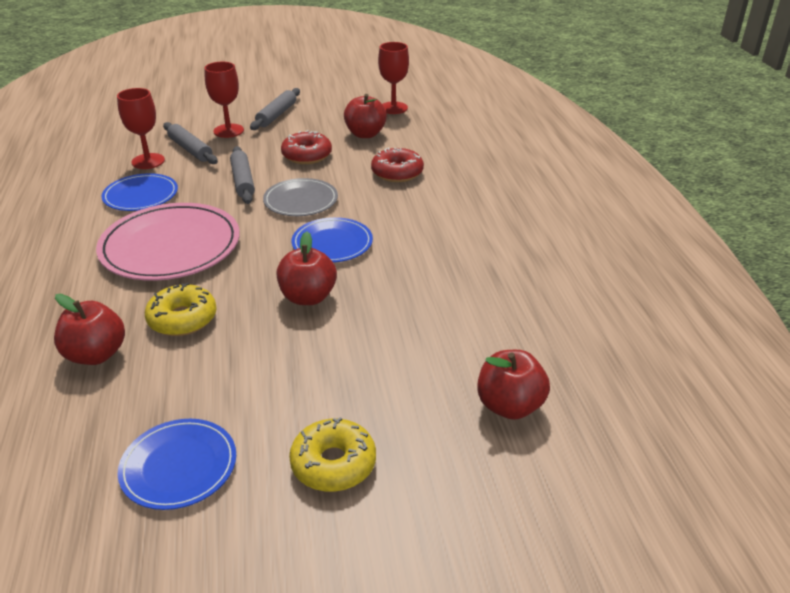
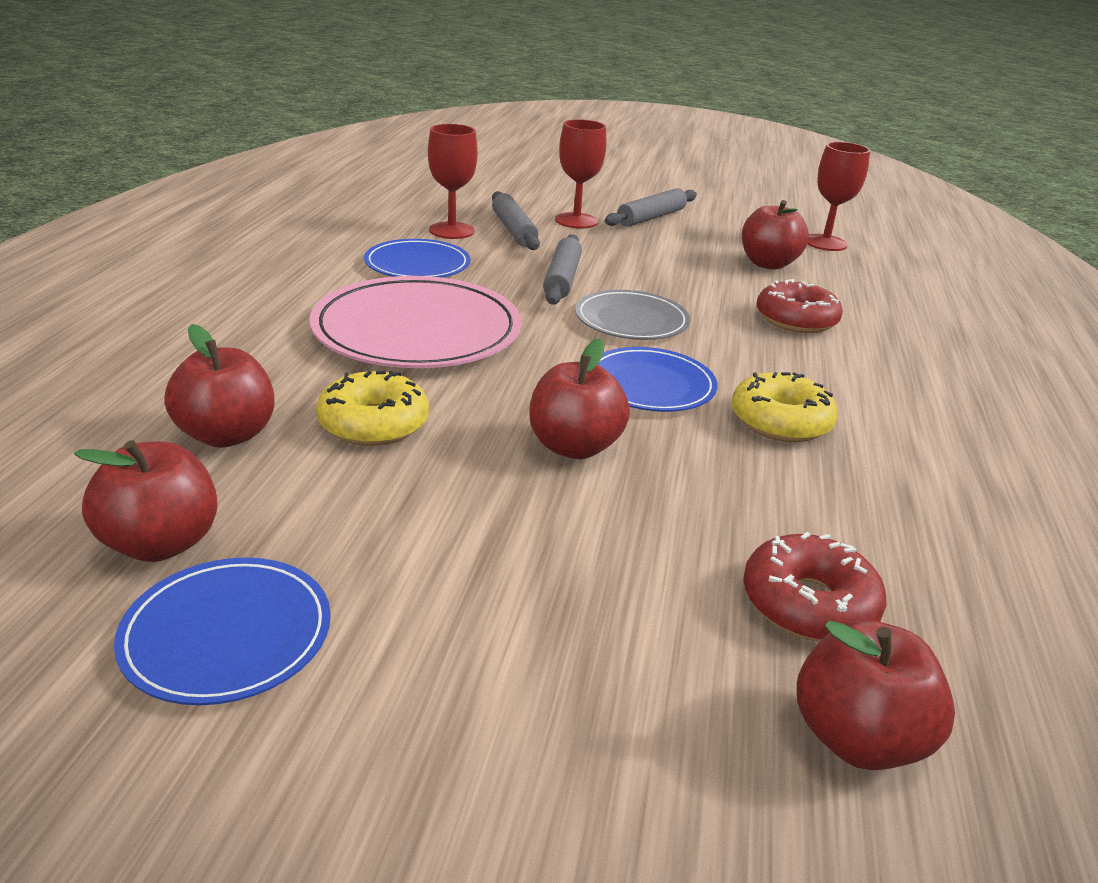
camera: 20 degrees right, 5 degrees down
(104, 432) = (161, 543): none -> red apple
(307, 155) = (669, 270): red donut -> red donut (808, 604)
(333, 464) = (474, 725): yellow donut -> yellow donut (780, 421)

